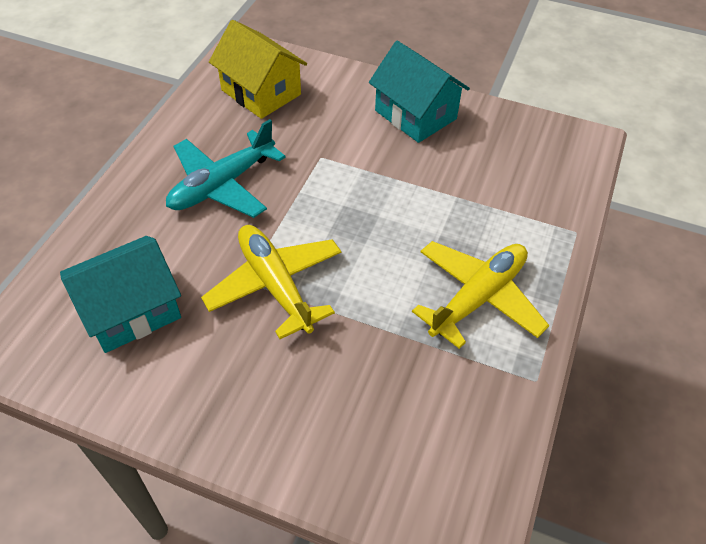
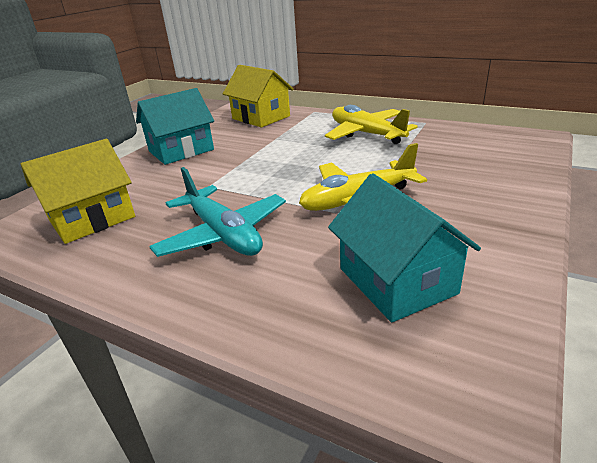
camera: 80 degrees left, 20 degrees down
(539, 171) = (261, 117): none -> yellow house

